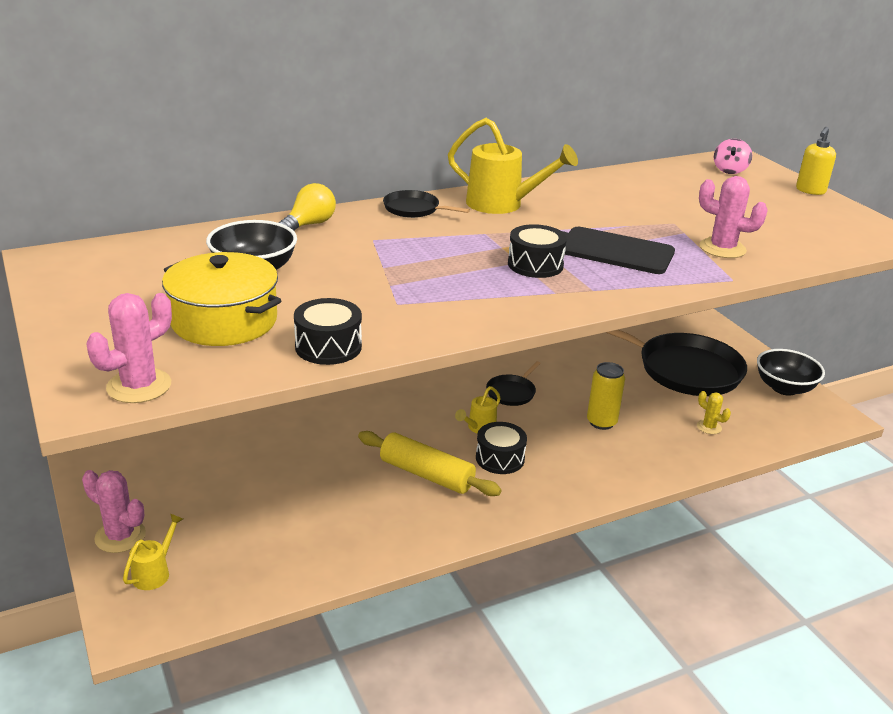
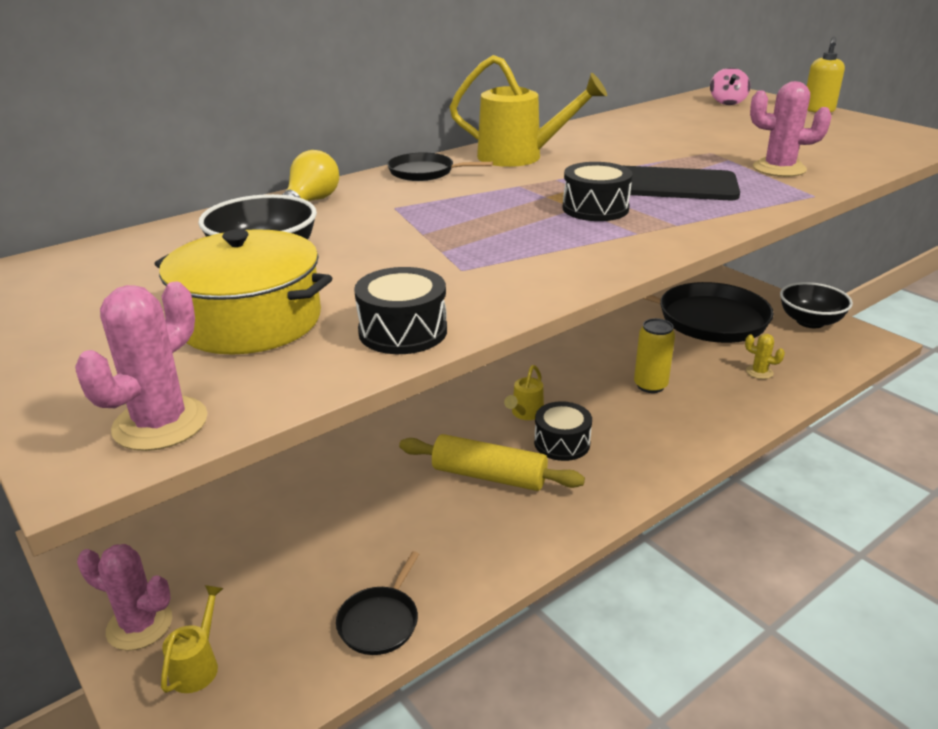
camera: 10 degrees left, 0 degrees up
(512, 392) = (544, 370): black pan -> black pan (380, 621)

